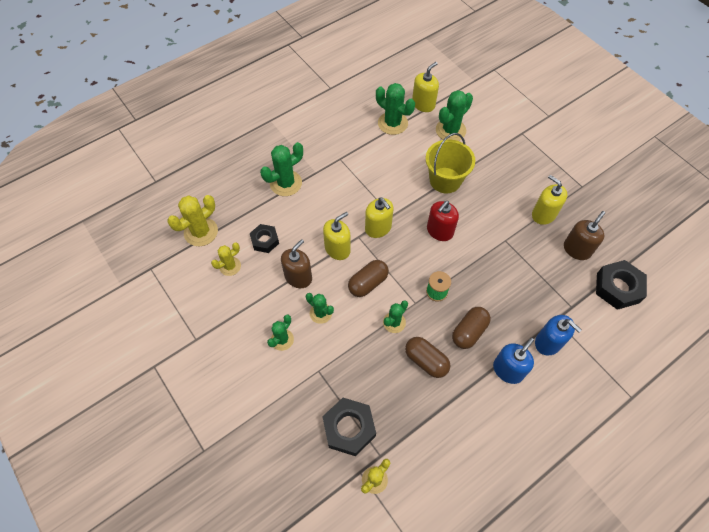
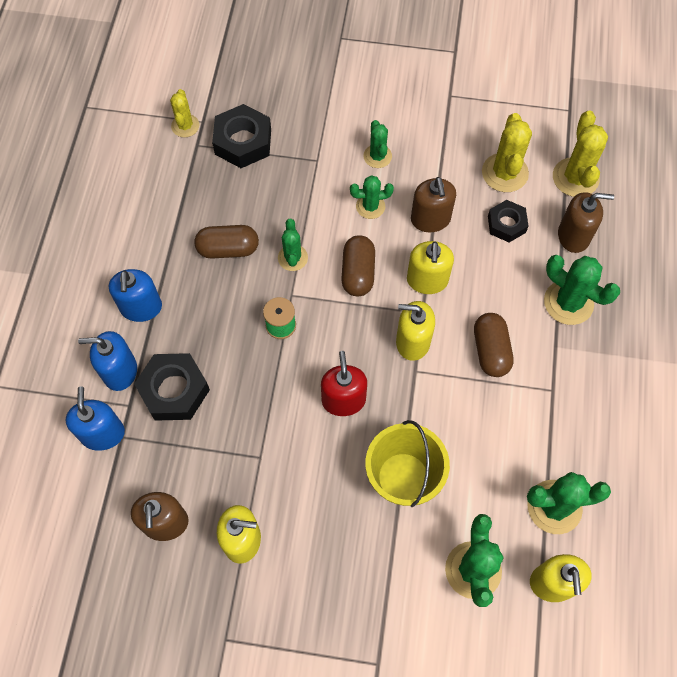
camera: 135 degrees right, 5 degrees up
(230, 266) = (505, 173): yellow cactus -> yellow cactus, size x1.61
(242, 207) = (573, 236): none -> brown soap dispenser
(286, 183) = (568, 302): green cactus -> green cactus turned 60 degrees counterclockwise
(469, 332) = (211, 312): brown capsule -> brown capsule (490, 351)
(581, 317) = (103, 433): none -> blue soap dispenser
(617, 288) = (82, 510): black nut -> black nut (174, 390)

